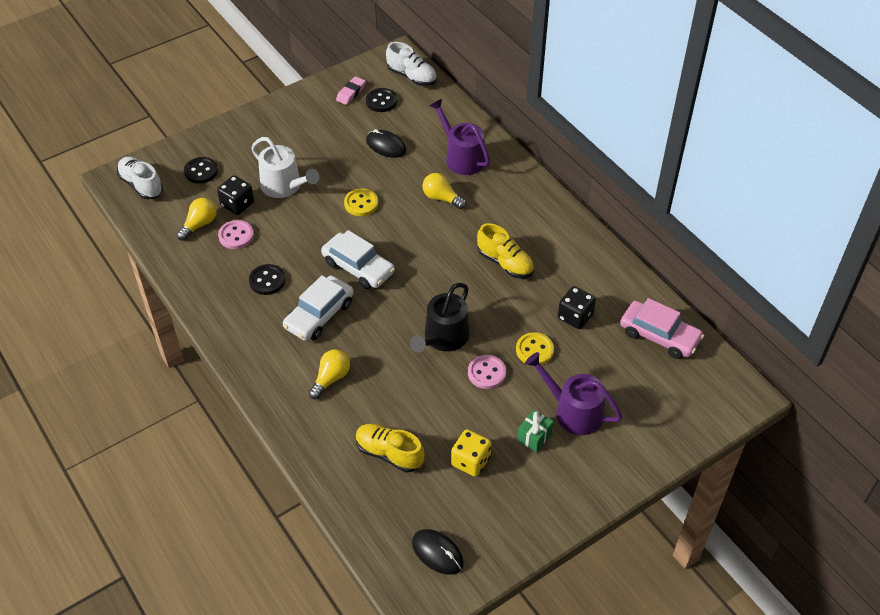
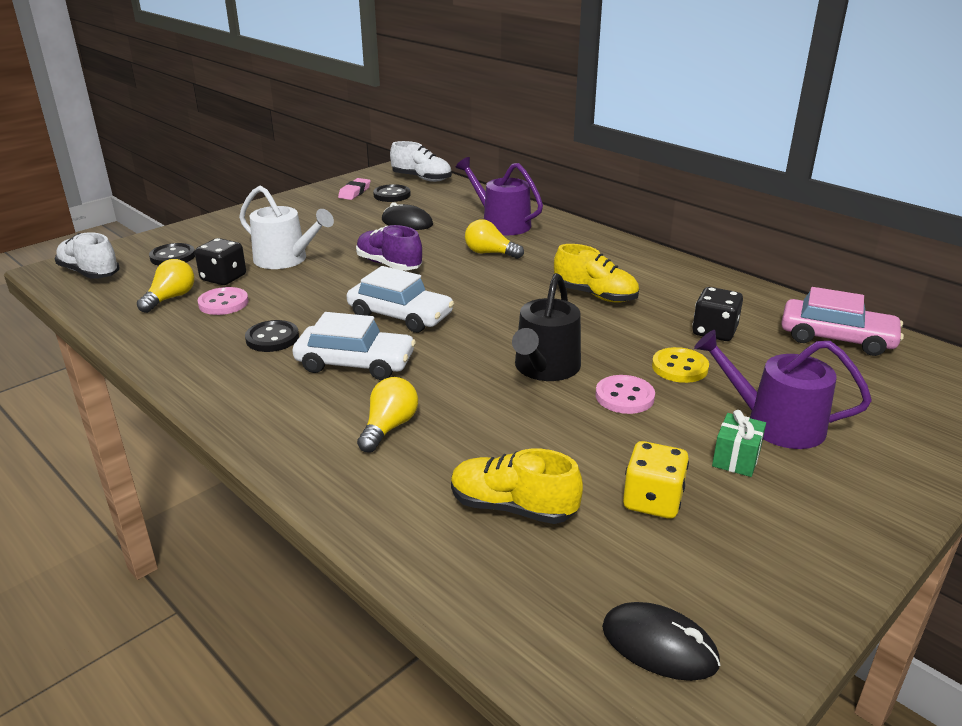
camera: 10 degrees left, 20 degrees down
(319, 315) = (355, 363): white car -> white car turned 105 degrees counterclockwise
(361, 203) = (389, 265): yellow button -> purple shoe

